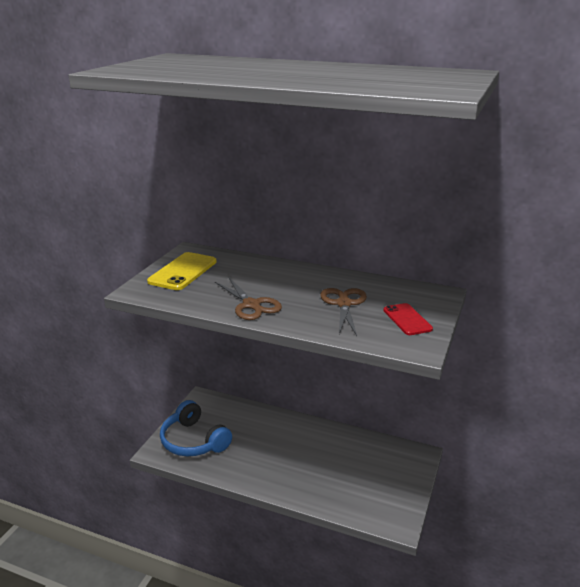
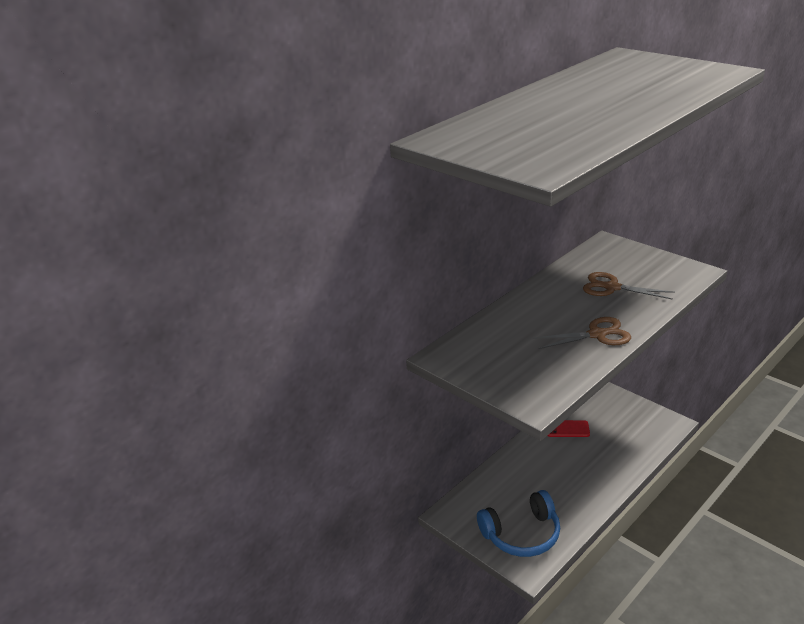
camera: 65 degrees left, 5 degrees up
(183, 271) = (498, 367): yellow phone -> none
(407, 319) = (649, 265): red phone -> red phone (567, 429)

